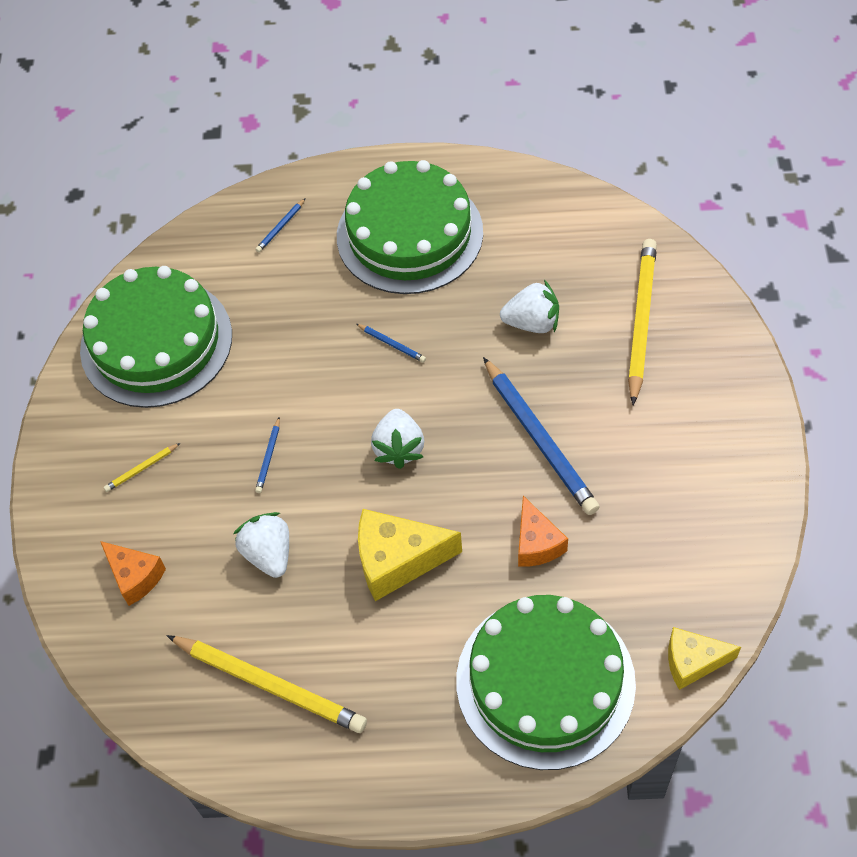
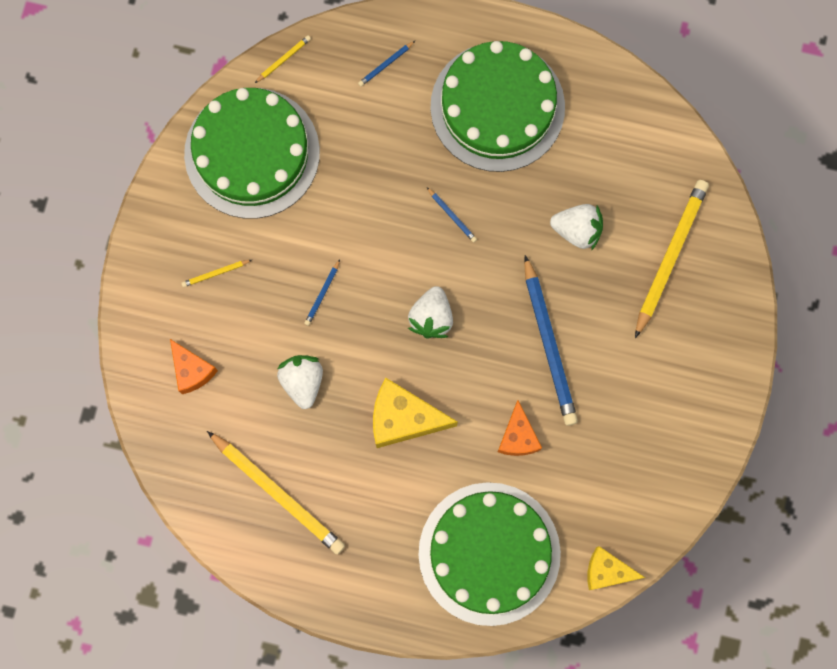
camera: 10 degrees right, 20 degrees up
(171, 249) = (283, 59): none -> yellow pencil

